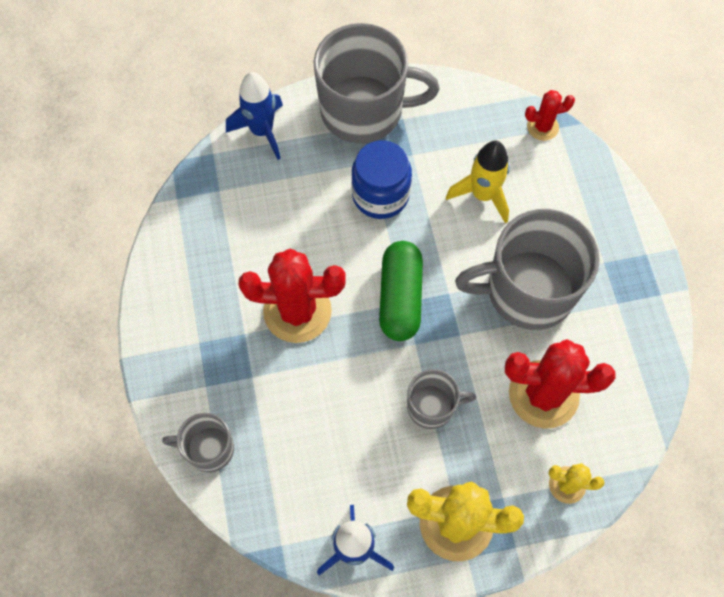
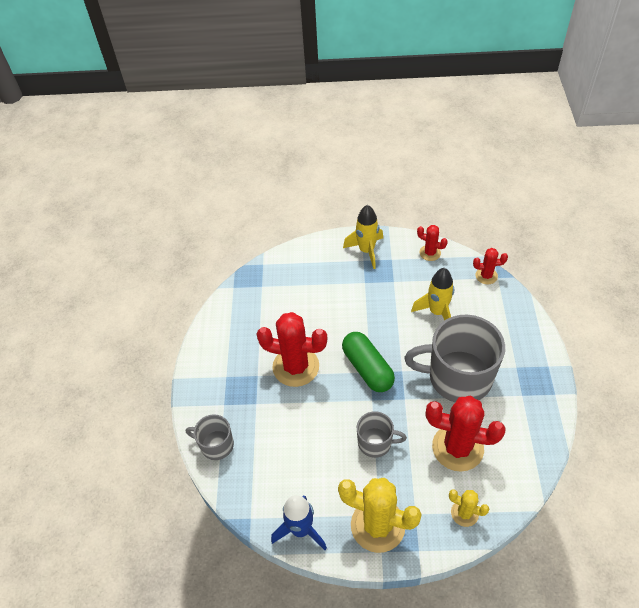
camera: 15 degrees right, 15 degrees down
(262, 131) = (297, 255): blue rocket -> none
(364, 110) = (366, 251): grey mug -> yellow rocket
(380, 195) = (367, 303): blue jar -> none
(400, 297) = (367, 368): green capsule -> green capsule turned 45 degrees counterclockwise
(457, 101) = (430, 253): none -> red cactus

